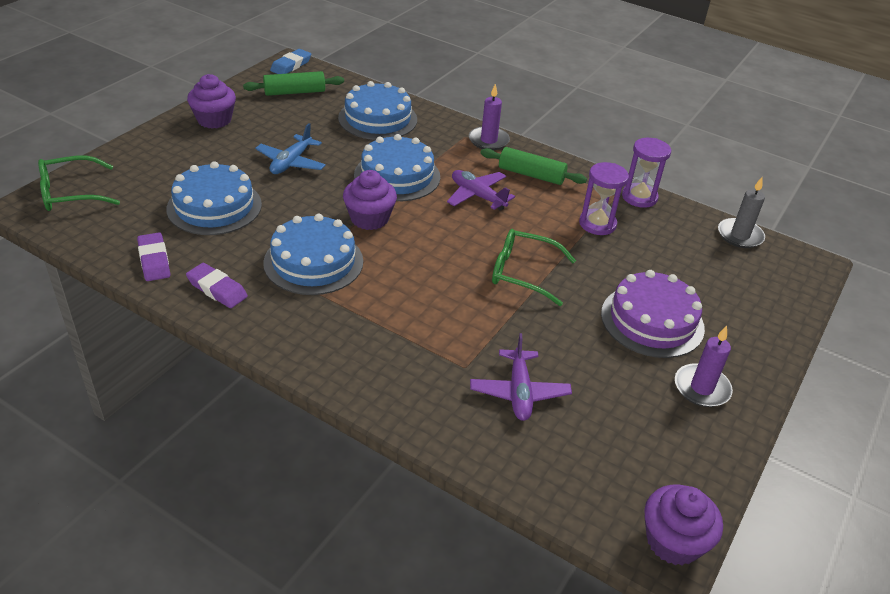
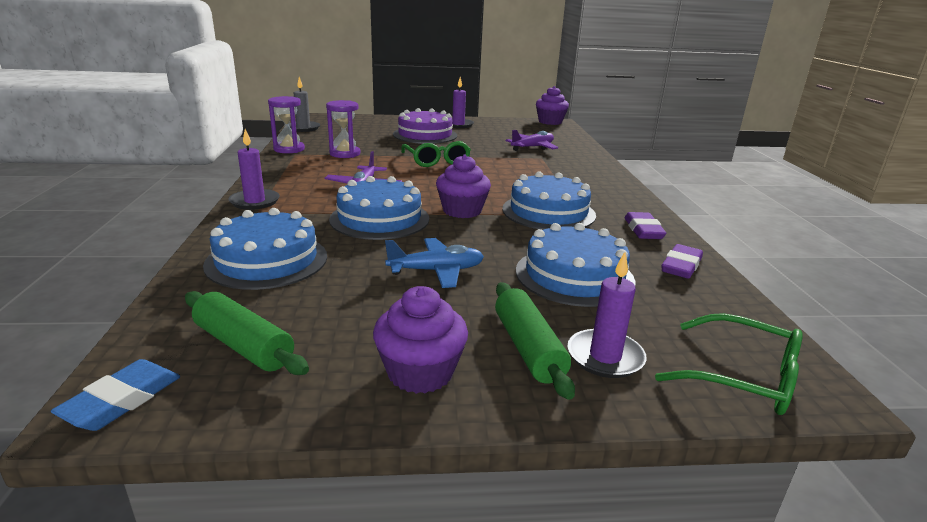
camera: 125 degrees left, 15 degrees down
(145, 167) = (605, 357): none -> purple candle
(291, 65) = (122, 400): blue eraser -> blue eraser turned 60 degrees counterclockwise
(531, 175) = (301, 178): green rolling pin -> green rolling pin (528, 348)

